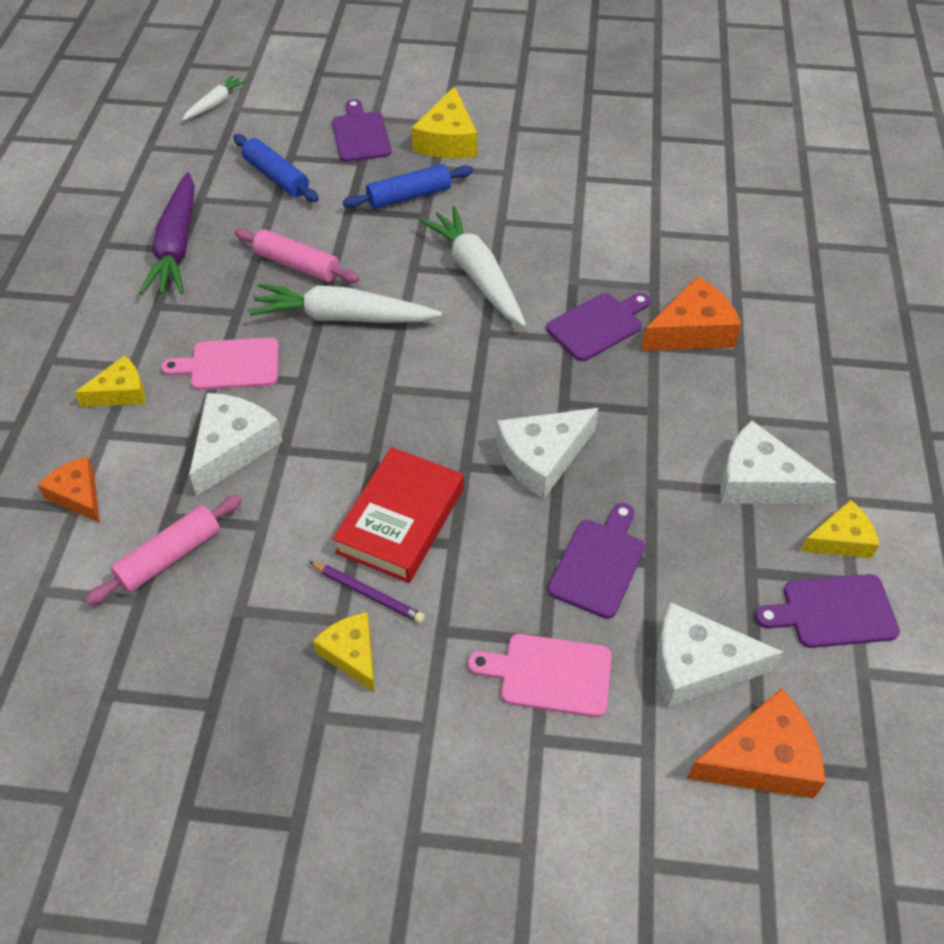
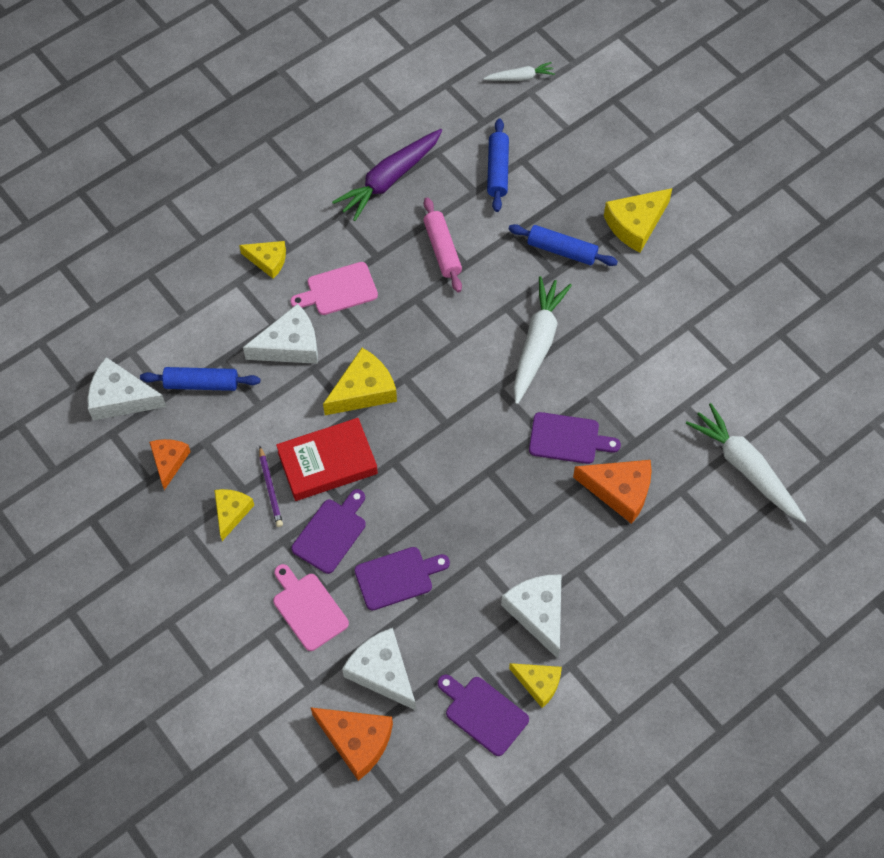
camera: 45 degrees right, 10 degrees up
(78, 495) = (192, 309): orange cheese -> orange cheese (169, 462)
(169, 556) = (201, 383): pink rolling pin -> blue rolling pin
(229, 365) = (338, 290): pink cutting board -> pink cutting board turned 60 degrees counterclockwise
(343, 317) = (430, 309): white carrot -> white carrot (745, 468)
(359, 429) = (363, 390): none -> yellow cheese
(360, 134) = (584, 175): purple cutting board -> purple cutting board (331, 533)
(542, 458) = (438, 493): white cheese -> white cheese (121, 398)

